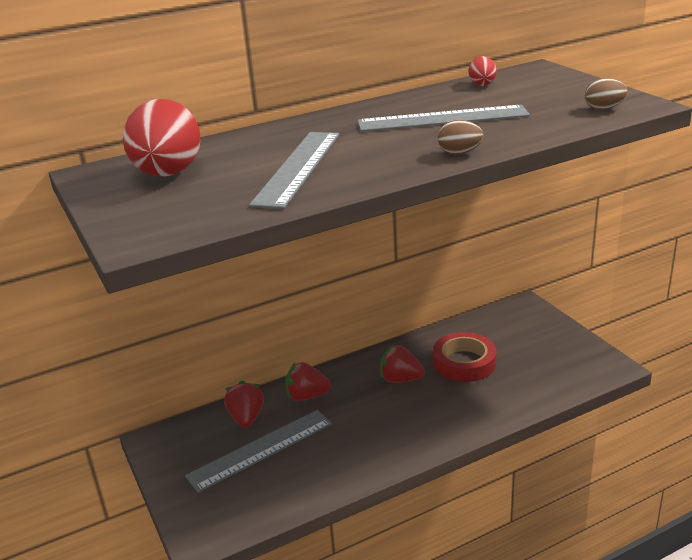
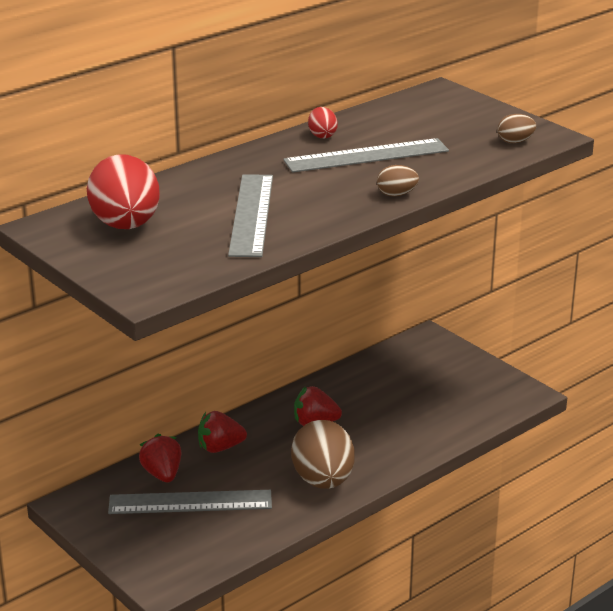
camera: 15 degrees left, 0 degrees up
(260, 449) = (190, 502): grey ruler -> grey ruler turned 45 degrees clockwise
(391, 439) = (323, 481): none -> brown egg
(464, 362) = (377, 401): red tape -> none
(481, 84) = (390, 112): red egg -> red egg (322, 135)

